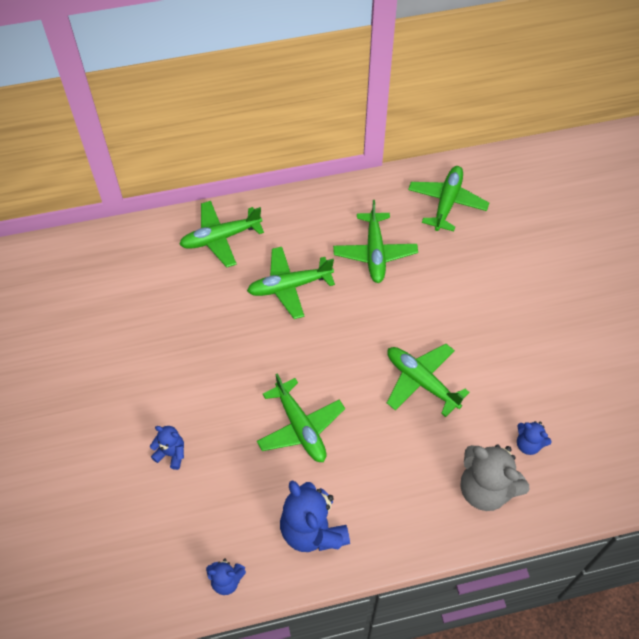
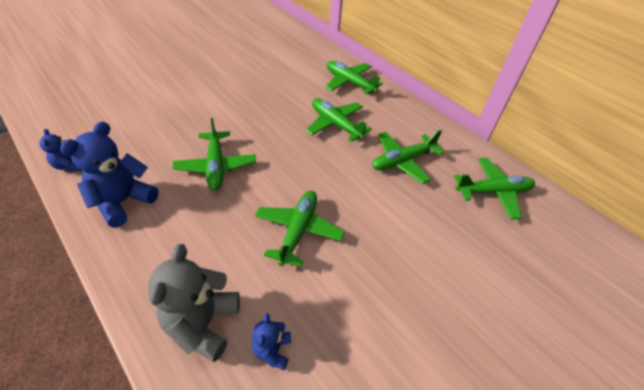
camera: 60 degrees right, 10 degrees down
(171, 453) = (168, 110): blue teddy bear -> none
(300, 427) = (216, 166): green plane -> green plane turned 45 degrees counterclockwise

